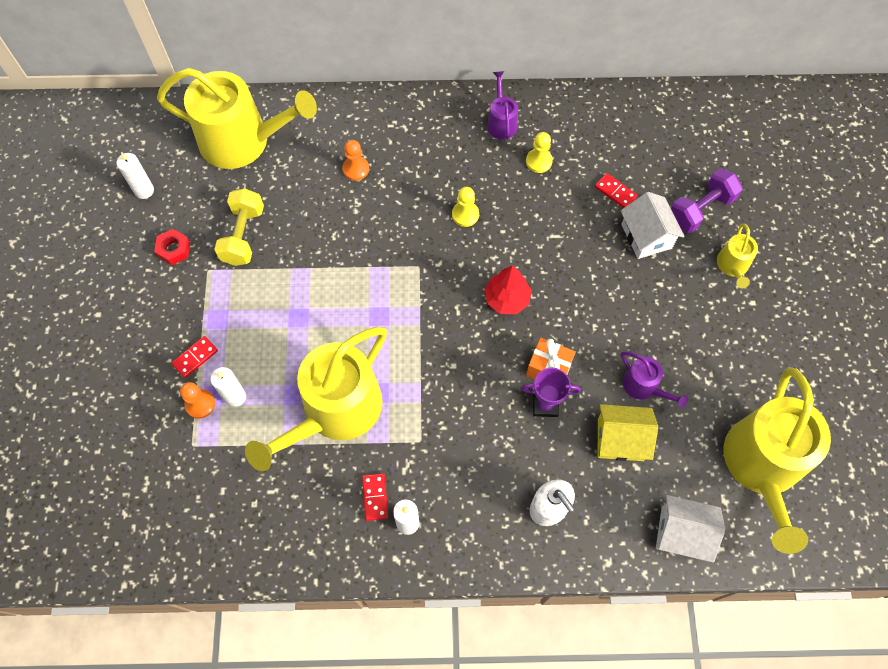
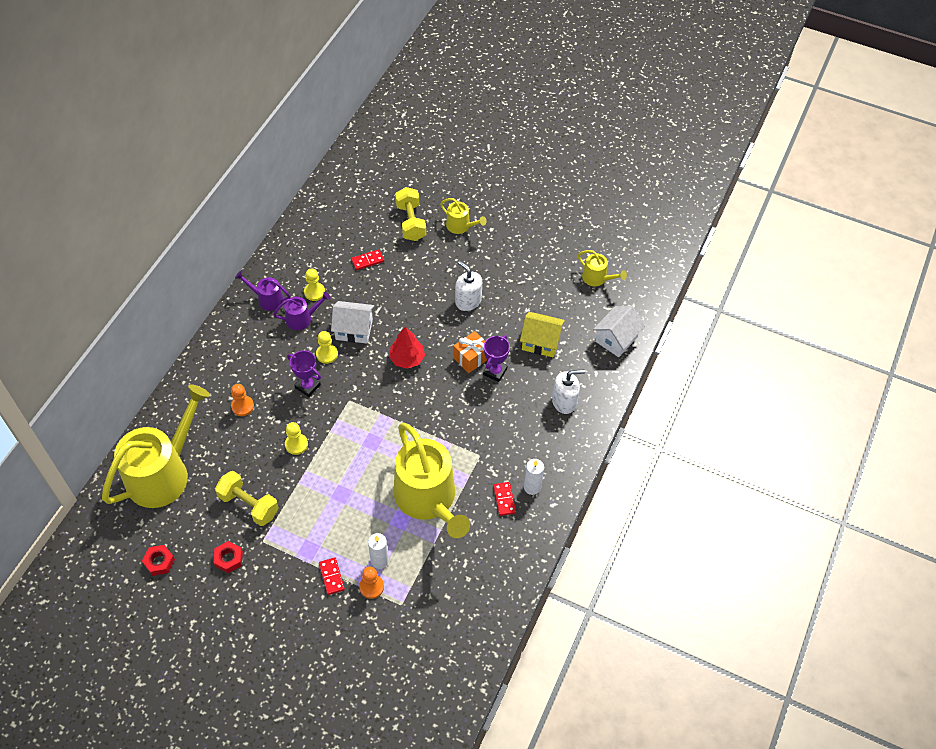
camera: 65 degrees left, 10 degrees down
(144, 190) = (159, 562): white candle -> red nut
(336, 243) = (296, 444): none -> yellow pawn
(375, 497) = (504, 499): red domino -> red domino turned 60 degrees clockwise
(414, 217) = (307, 386): none -> purple trophy
(620, 439) = (541, 342): yellow house -> yellow house turned 75 degrees clockwise
(628, 326) = (468, 301): none -> white soap dispenser
(644, 386) = (513, 312): purple watering can -> purple watering can (302, 319)
(646, 236) = (411, 260): white house -> white house (354, 329)
(700, 209) = (411, 222): purple dumbbell -> yellow dumbbell
(762, 466) = (597, 278): yellow watering can -> yellow watering can, size x0.45

